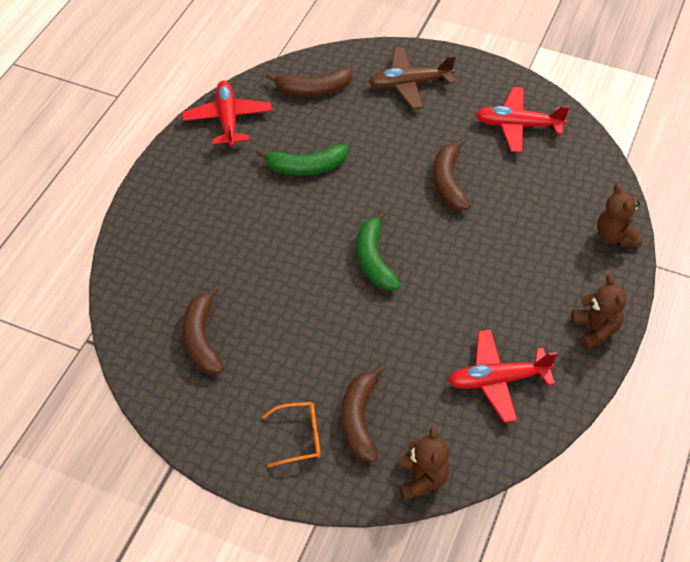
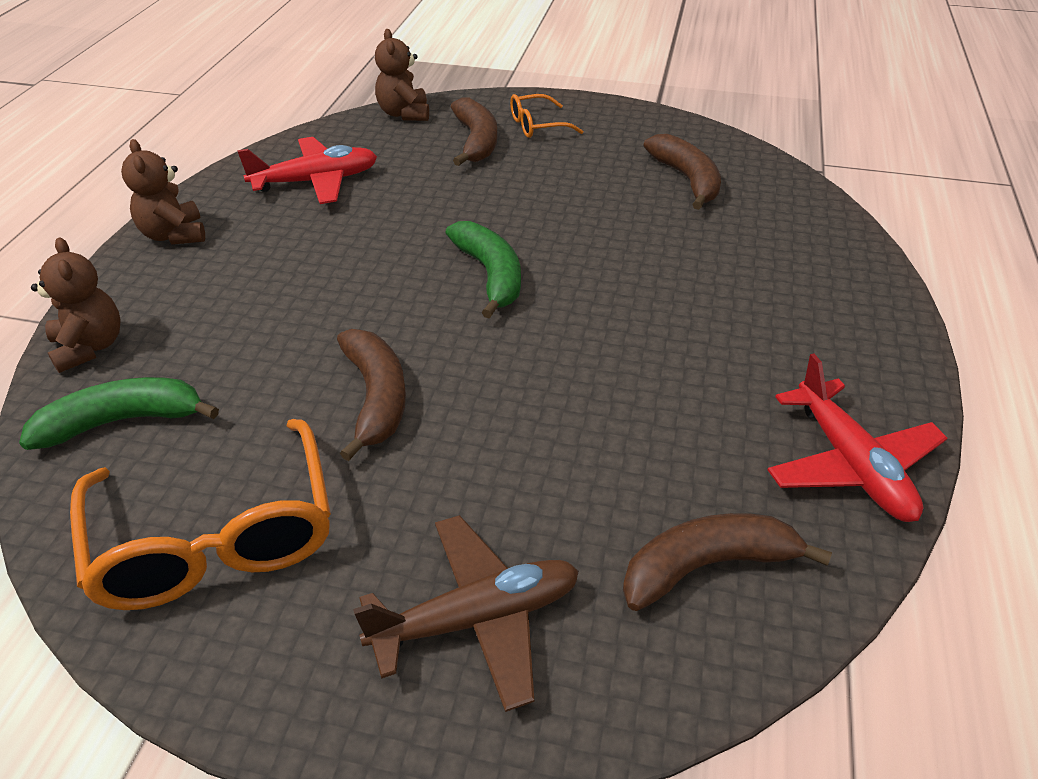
camera: 170 degrees right, 10 degrees down
(306, 167) = (648, 392): green banana -> green banana (123, 421)
(517, 125) = (215, 537): red plane -> orange glasses

